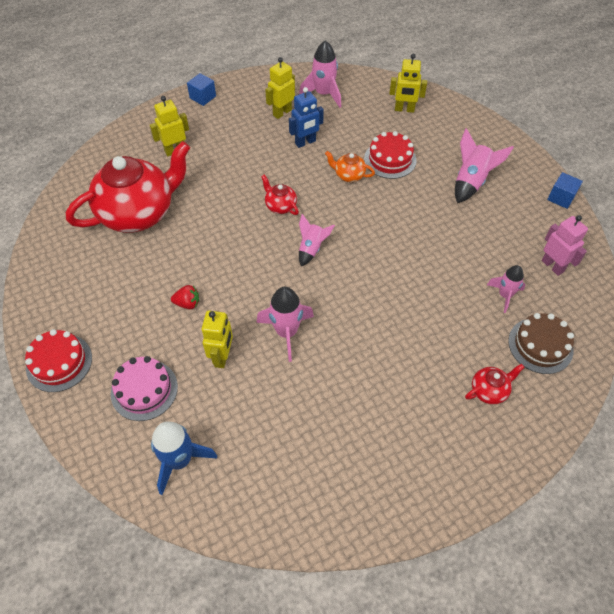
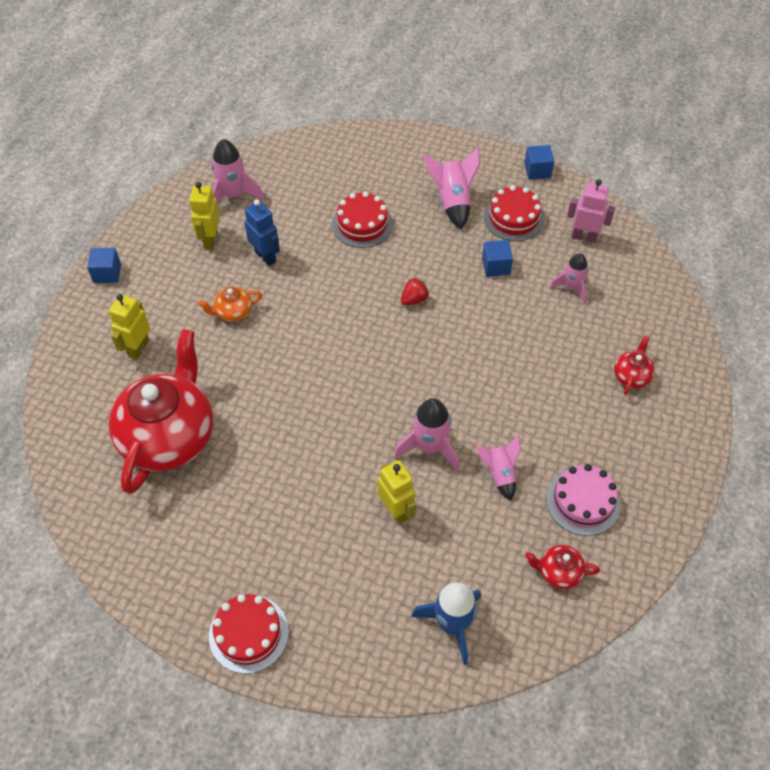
camera: 40 degrees left, 0 degrees up
(144, 390) = (357, 593): pink cake -> pink cake (583, 501)
(187, 303) = (314, 487): red strawberry -> red strawberry (414, 299)
(280, 206) = (305, 335): red teapot -> red teapot (558, 572)
(305, 142) = (265, 256): blue robot -> blue robot turned 60 degrees counterclockwise
(311, 249) = (375, 356): pink rocket -> pink rocket (499, 474)
(349, 175) = (340, 264): orange teapot -> orange teapot (233, 312)
(404, 109) = (327, 166): yellow robot -> none
(459, 244) = (496, 266): none -> blue cube
(507, 219) = (514, 218): none -> red cake
(540, 345) = (634, 311): brown cake -> none

